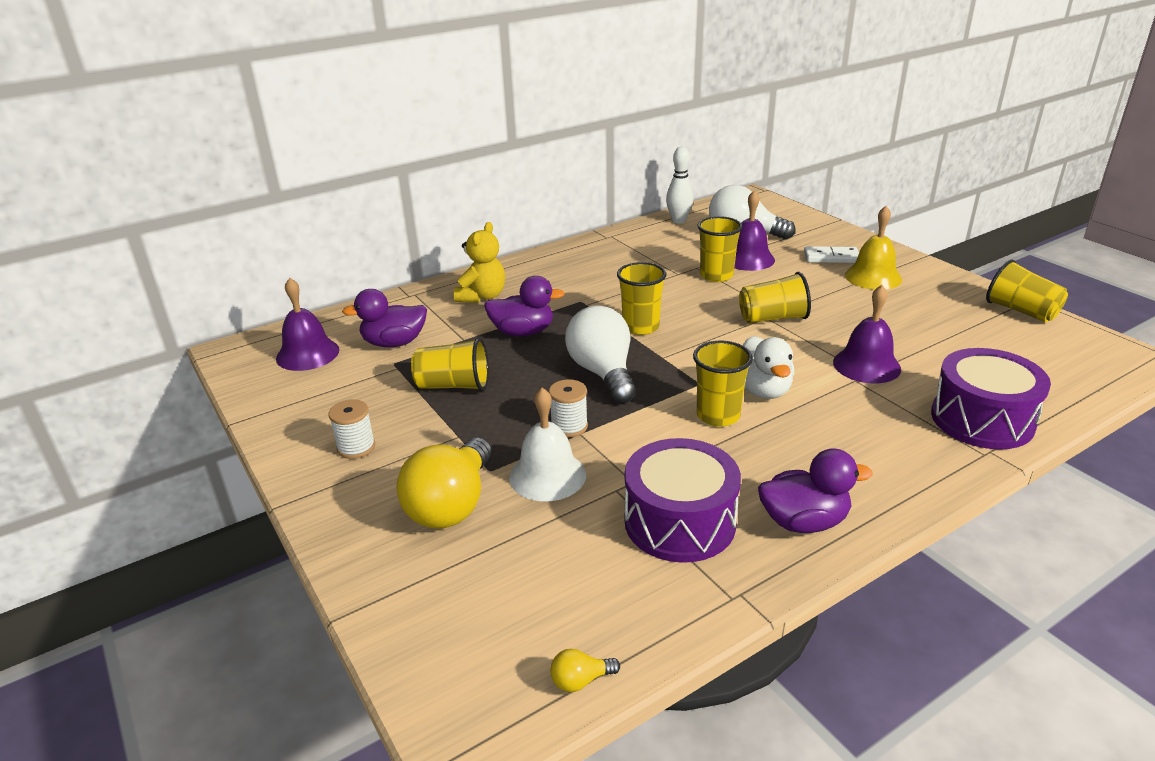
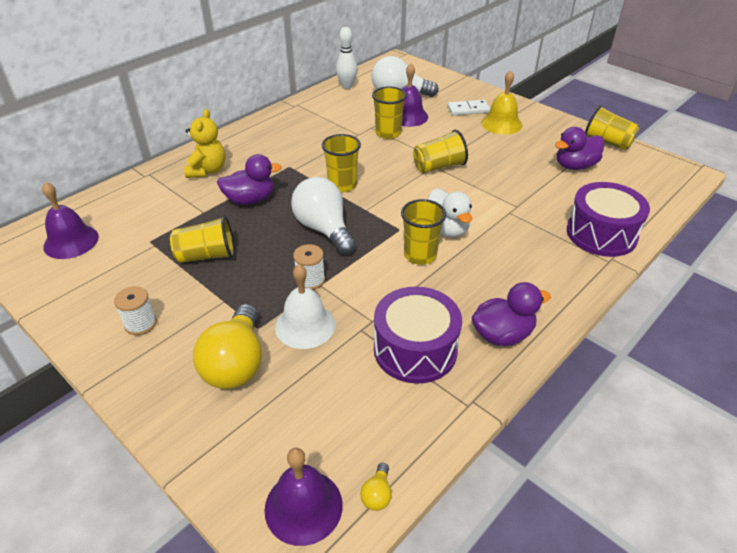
camera: 15 degrees left, 10 degrees up
(394, 343) = (145, 222): purple duck -> purple duck (575, 166)
(580, 680) = (377, 494): yellow light bulb -> yellow light bulb turned 45 degrees counterclockwise
(866, 365) = (514, 199): purple bell -> purple bell (303, 506)

